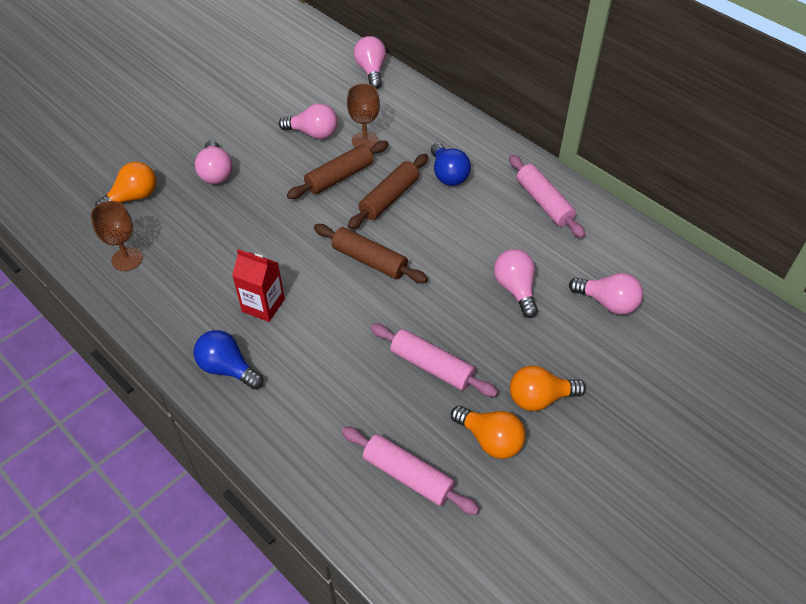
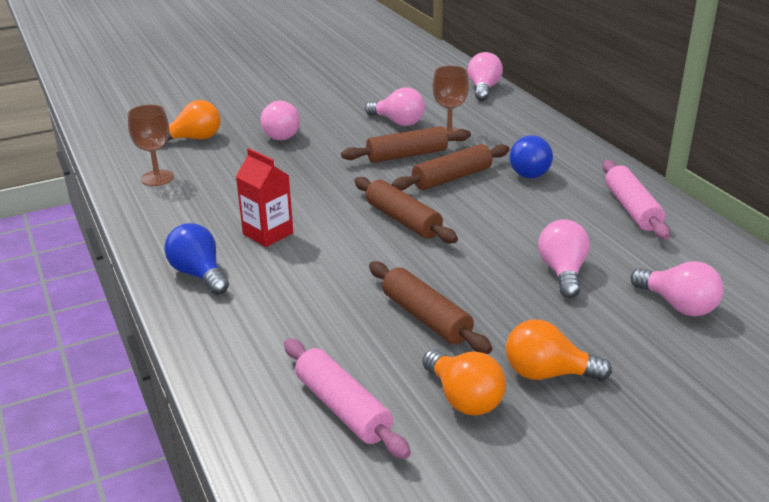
camera: 20 degrees right, 20 degrees down
(431, 366) = (426, 318): pink rolling pin -> brown rolling pin

